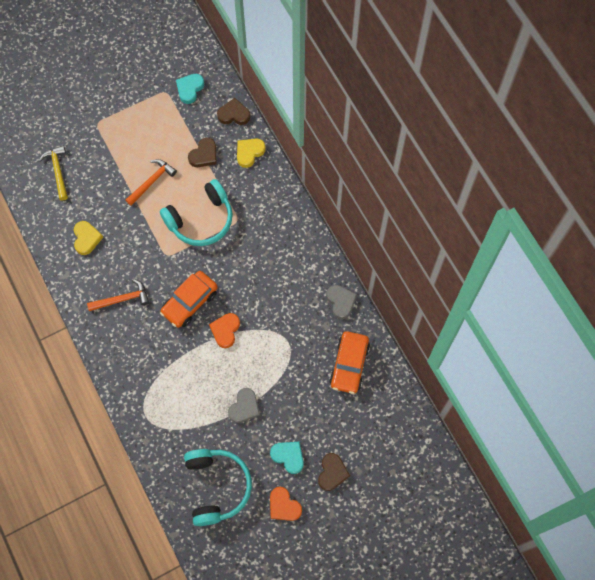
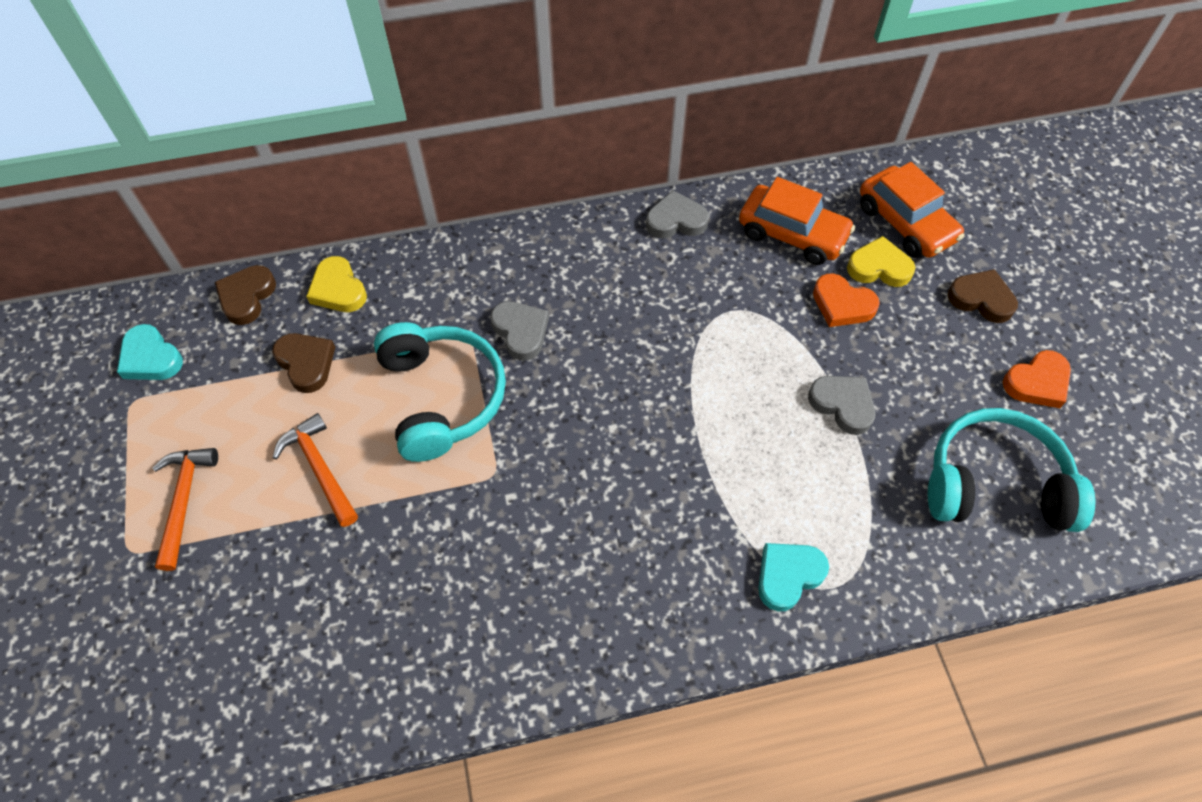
camera: 75 degrees left, 10 degrees down
(58, 171) = (202, 663): yellow hammer -> none
(86, 239) = (396, 629): yellow heart -> yellow heart (879, 267)
(122, 299) = (563, 581): orange hammer -> orange hammer (184, 501)
(190, 302) = (609, 453): orange car -> orange car (905, 223)
(225, 330) = (684, 404): orange heart -> orange heart (842, 304)
(247, 244) = (521, 332): none -> grey heart
(288, 456) = (946, 356): turquoise heart -> turquoise heart (788, 576)

